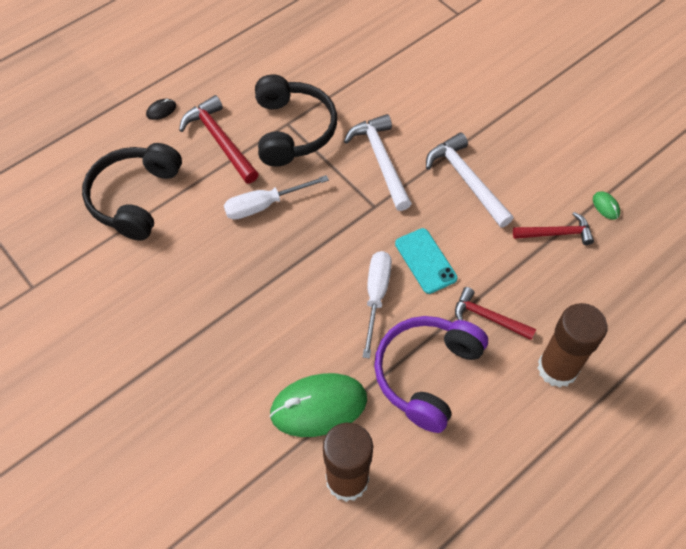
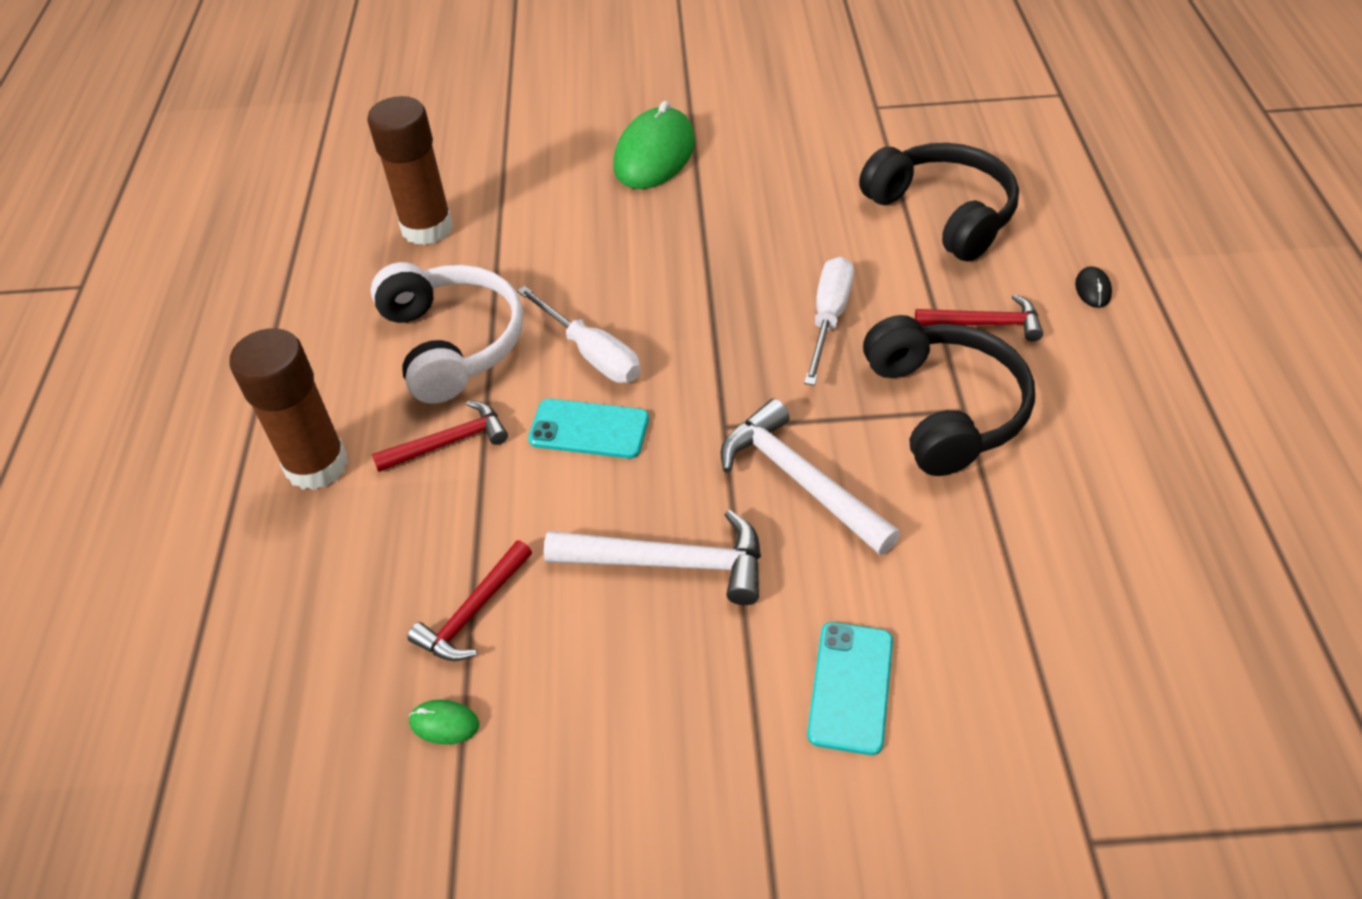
camera: 130 degrees right, 10 degrees down
(220, 140) = (985, 324): red hammer -> red hammer, size x0.66
(292, 130) = (945, 408): black headphones -> black headphones turned 135 degrees counterclockwise
(318, 406) = (519, 243): green mouse -> green mouse (654, 155)
(381, 160) = (800, 480): white hammer -> white hammer turned 150 degrees counterclockwise
(426, 374) = (452, 343): purple headphones -> white headphones
(464, 94) = (850, 687): none -> turquoise phone

